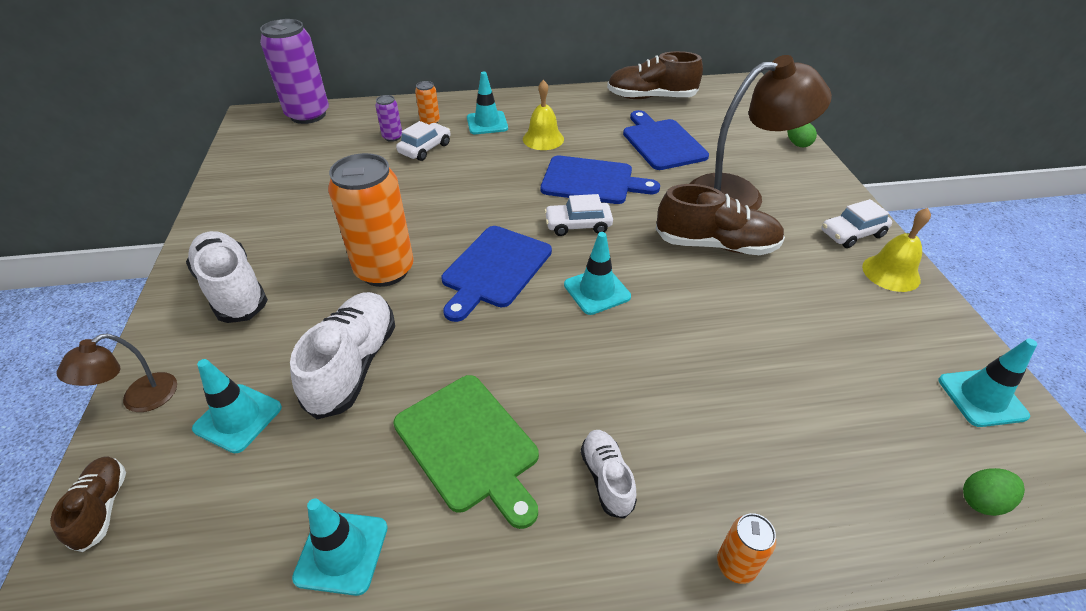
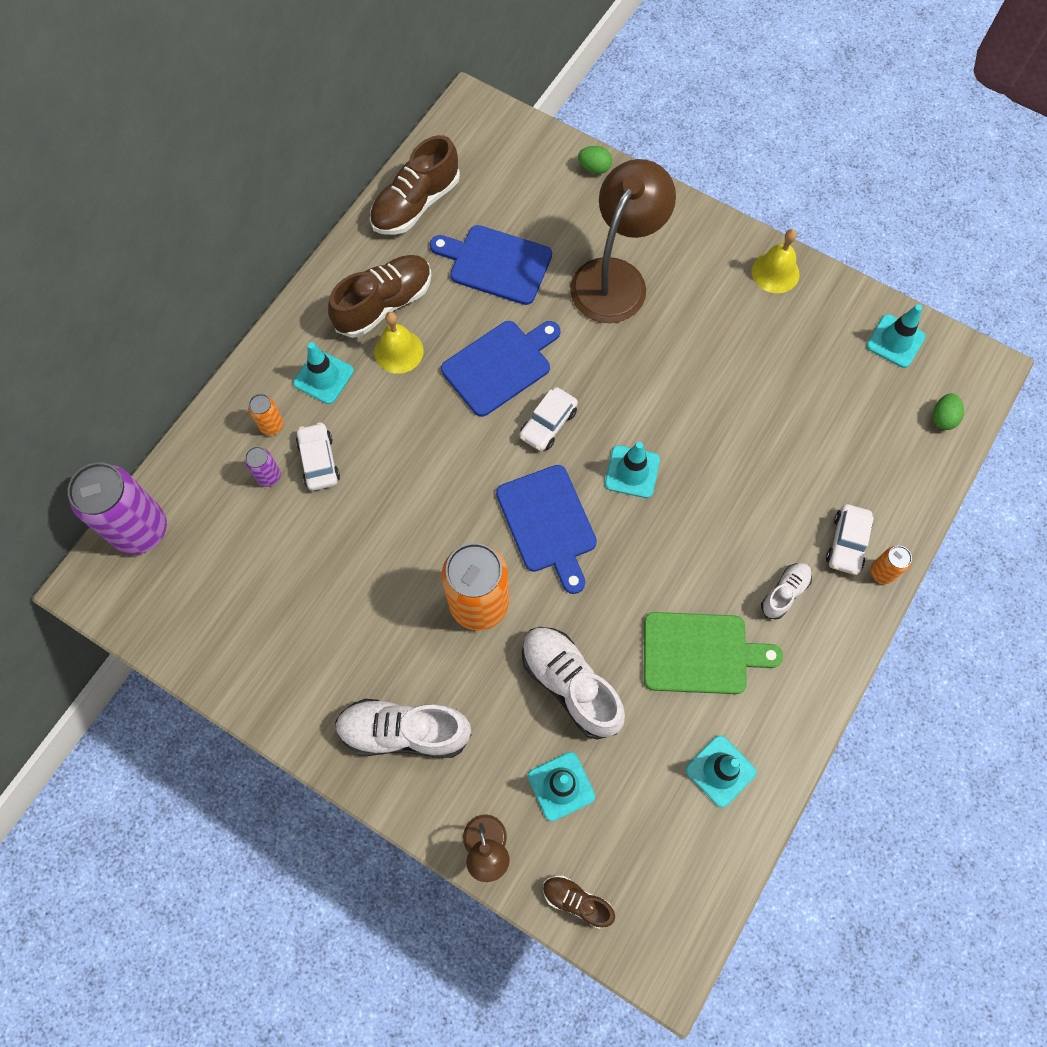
camera: 50 degrees left, 25 degrees up
(607, 478) = (784, 593): white shoe -> white shoe turned 105 degrees clockwise
(716, 245) = (655, 350): brown shoe -> brown shoe (384, 304)
(852, 234) = (722, 252): white car -> white car (847, 543)

